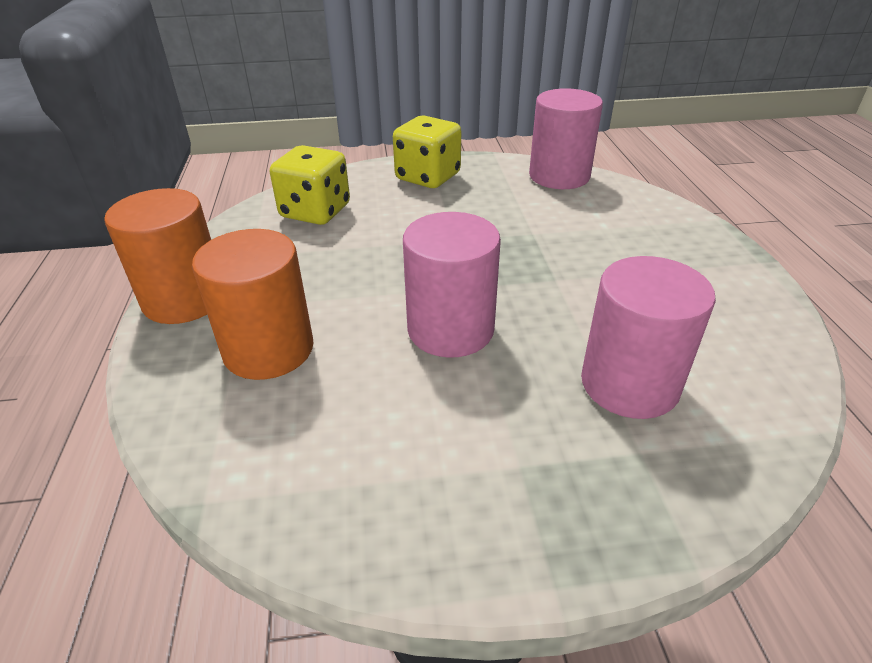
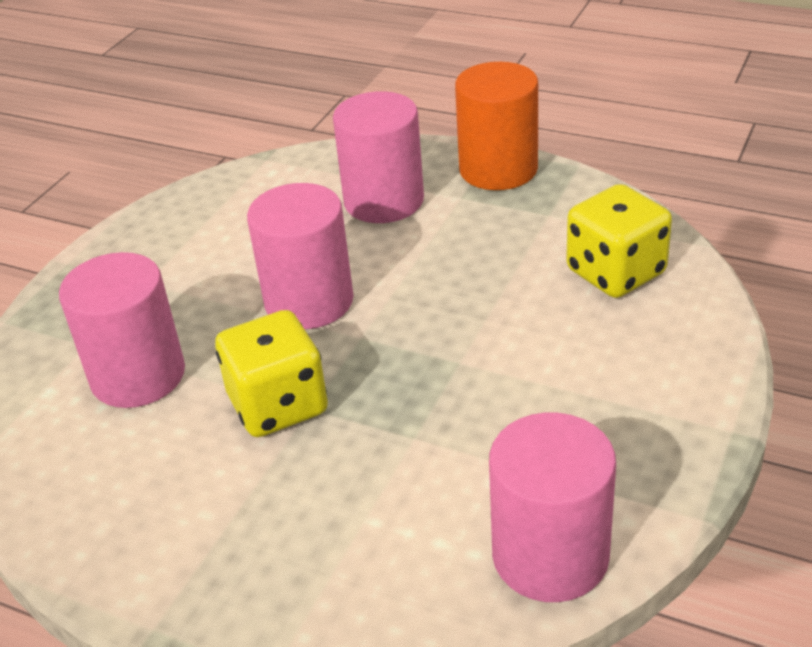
camera: 125 degrees right, 0 degrees up
(268, 349) = (384, 201): orange cylinder -> pink cylinder
(428, 177) = (651, 400): yellow dice -> yellow dice (278, 405)

